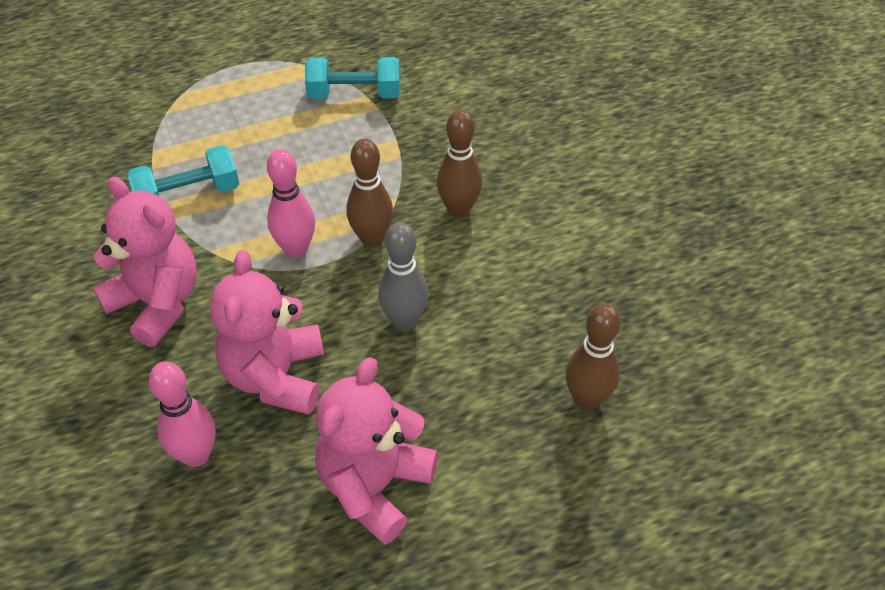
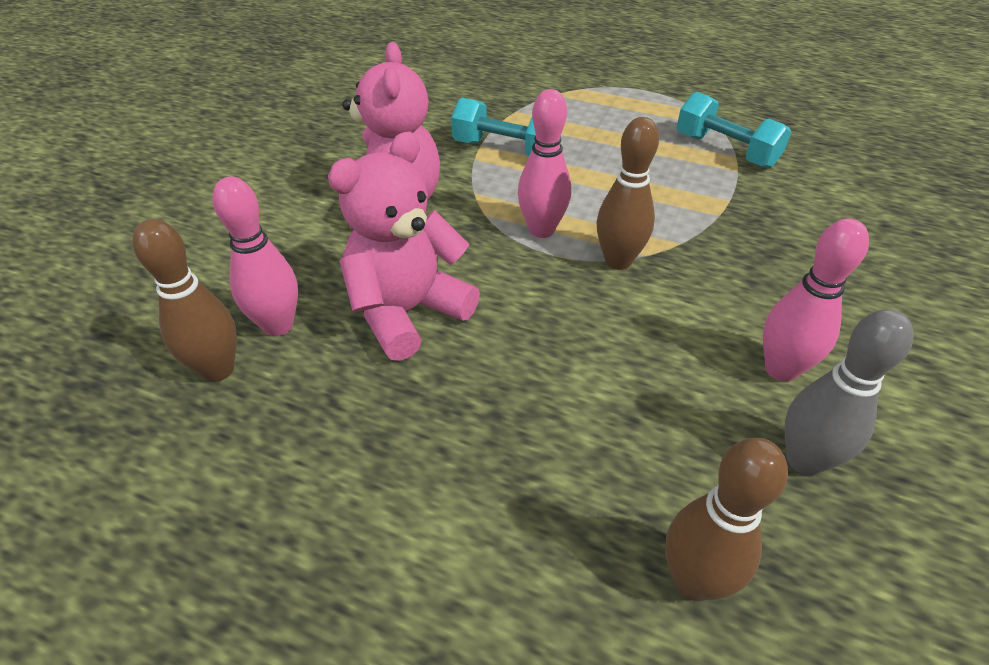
camera: 45 degrees right, 5 degrees down
(374, 486) = (369, 471): pink teddy bear -> none
(404, 321) = (570, 346): grey bowling pin -> grey bowling pin (804, 460)
(458, 210) = (734, 288): brown bowling pin -> brown bowling pin (218, 370)
(529, 249) = (781, 369): none -> pink bowling pin

